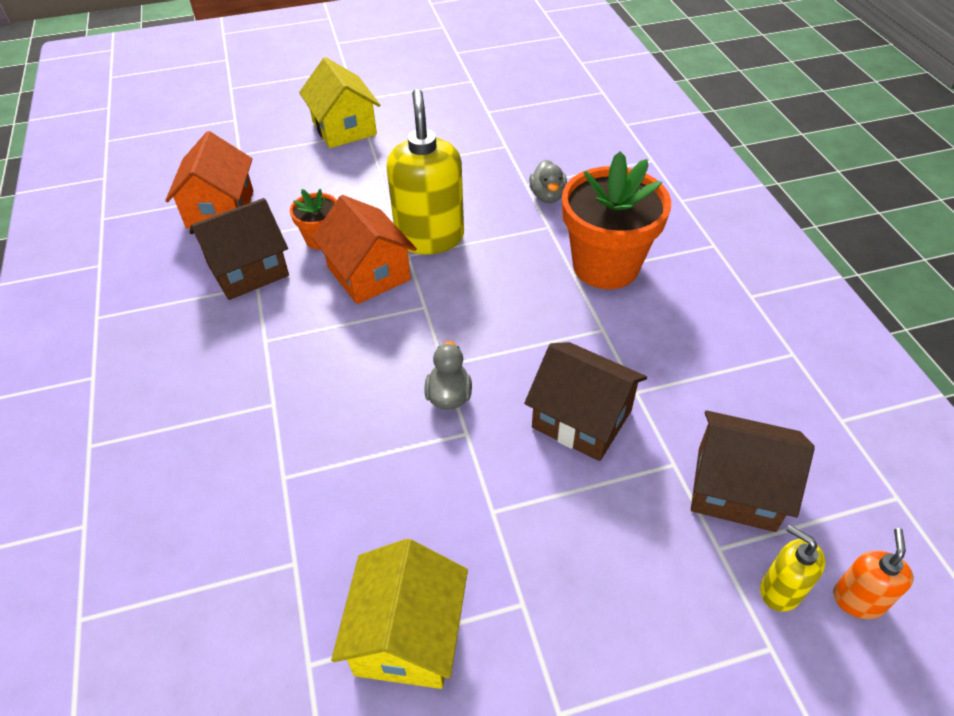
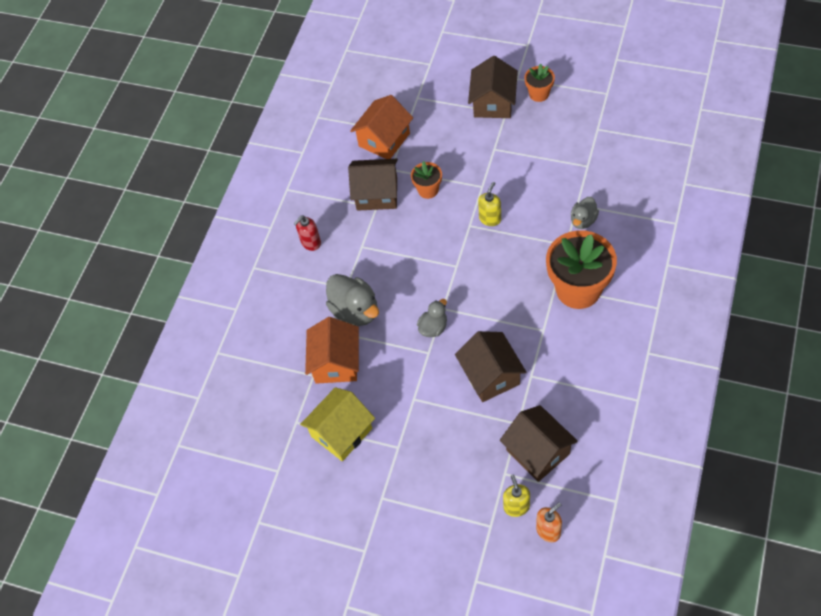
camera: 40 degrees right, 10 degrees up
(176, 369) = (311, 243): none -> red soap dispenser
(309, 429) = (355, 311): none -> grey duck
(344, 128) = (493, 103): yellow house -> brown house
(368, 273) = (440, 228): orange house -> orange house (336, 362)
(394, 104) = (539, 94): none -> orange flower pot
(430, 237) = (490, 218): yellow soap dispenser -> yellow soap dispenser, size x0.50

